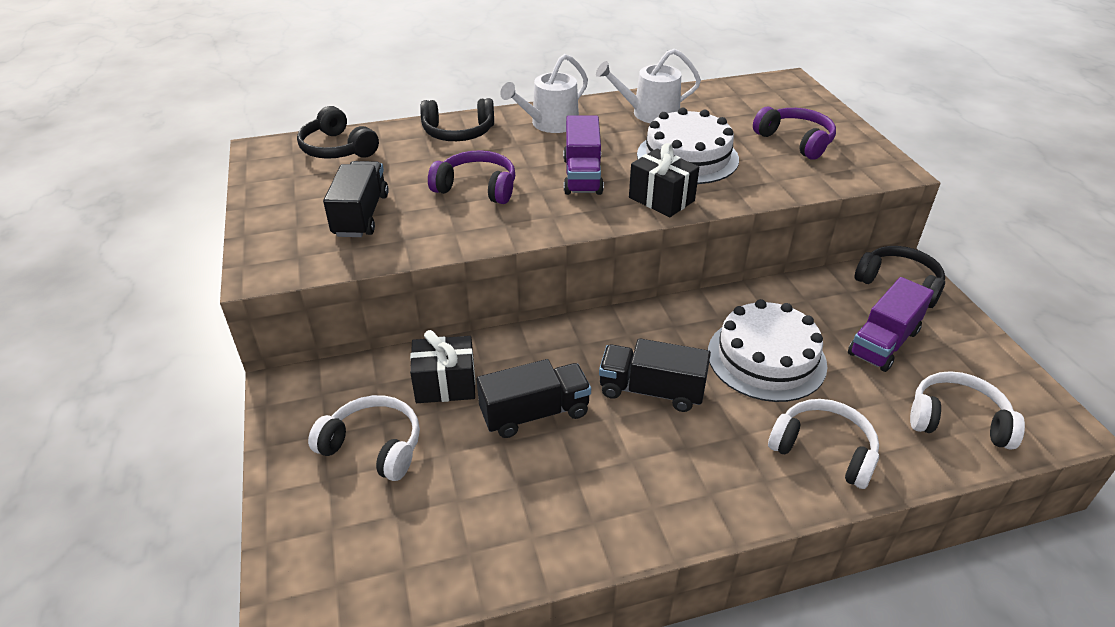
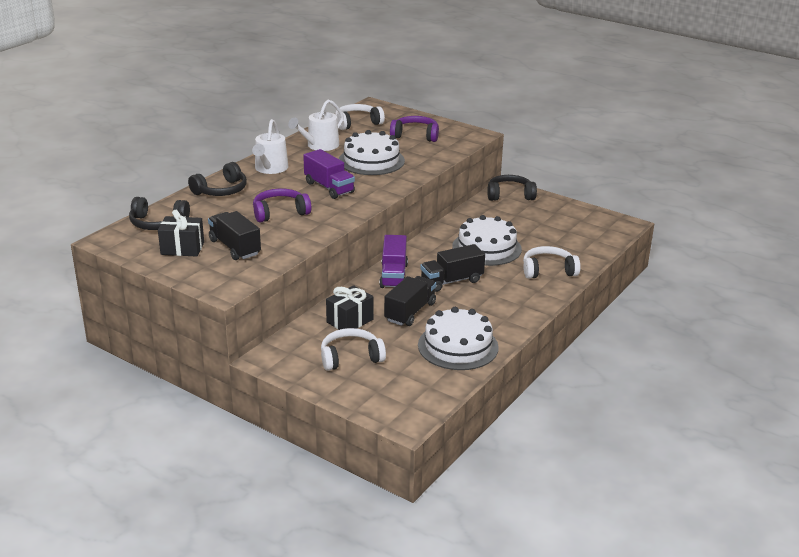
camera: 40 degrees left, 10 degrees down
(527, 516) = (458, 346): none -> white cake
(661, 199) = (386, 184): black gift -> black gift (182, 248)
(883, 343) = (529, 222): purple truck -> purple truck (393, 276)
(957, 420) = (587, 238): white headphones -> white headphones (357, 123)

